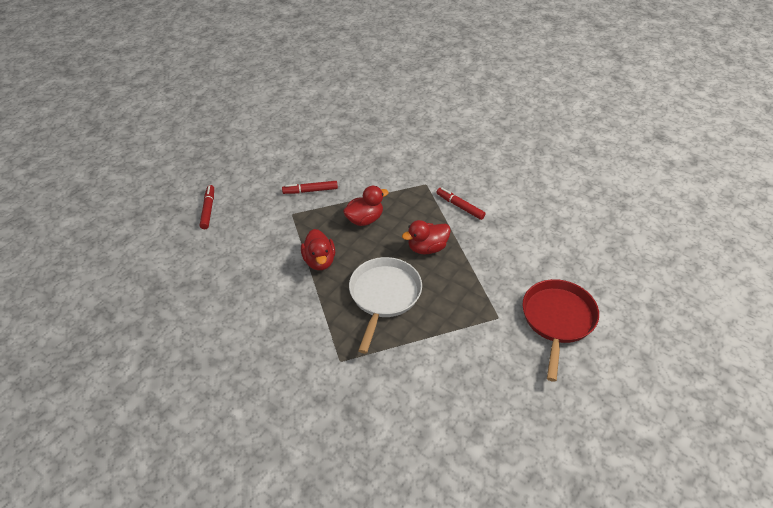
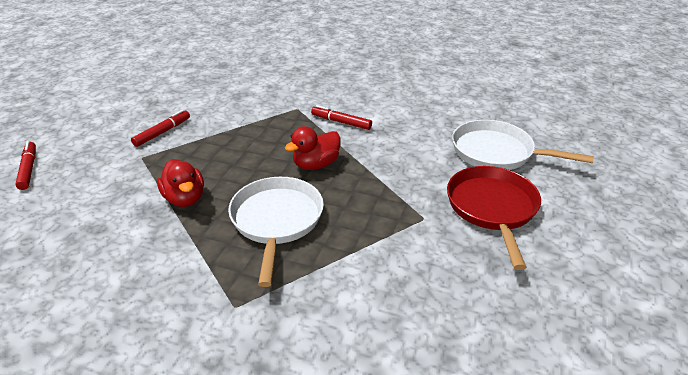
camera: 15 degrees left, 10 degrees down
(310, 191) = (162, 132): red marker -> red marker turned 150 degrees clockwise
(364, 219) = (234, 149): red duck -> none
(585, 265) = (497, 152): none -> white pan

